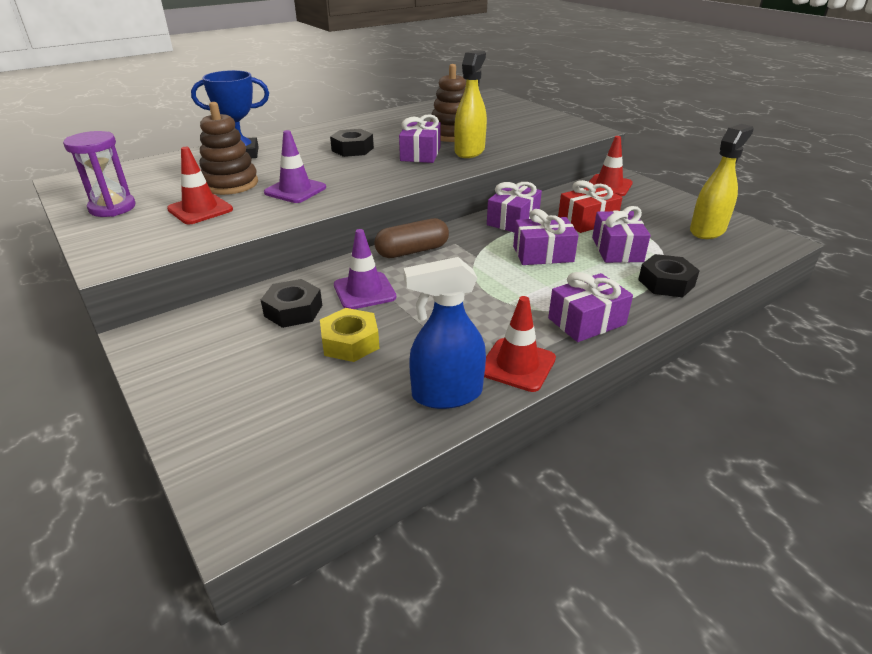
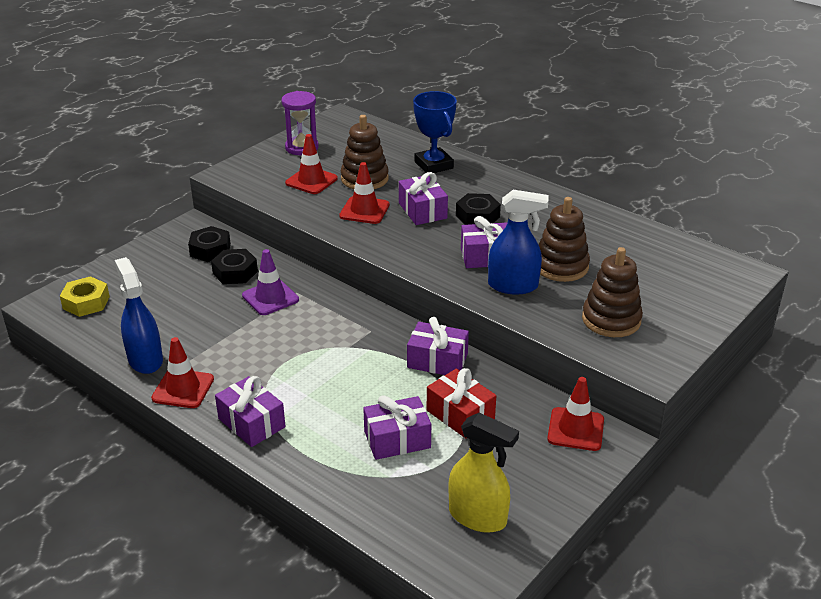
camera: 75 degrees right, 0 degrees up
(295, 190) = (364, 210): purple traffic cone -> red traffic cone
(350, 342) = (199, 306): yellow nut -> yellow nut (86, 302)
(412, 251) = (346, 309): brown capsule -> none
(469, 151) = (513, 286): yellow spray bottle -> blue spray bottle
(528, 131) = (611, 320): none -> brown stacking toy
(543, 254) = (368, 388): purple gift -> purple gift (422, 211)
(666, 283) = (335, 476): black nut -> black nut (210, 250)

